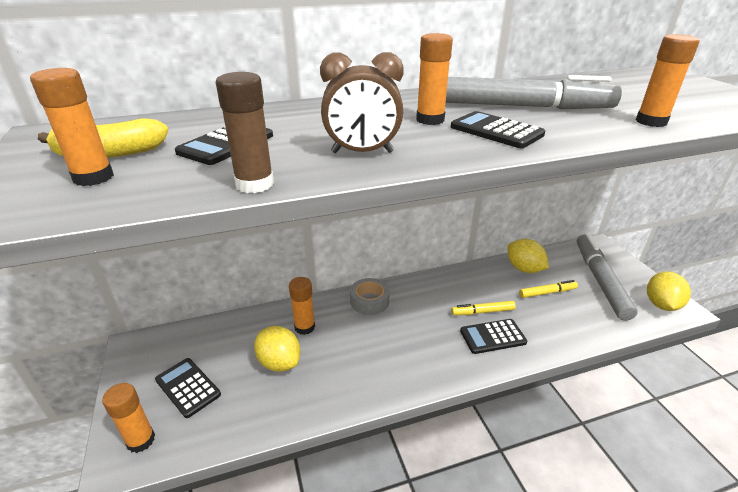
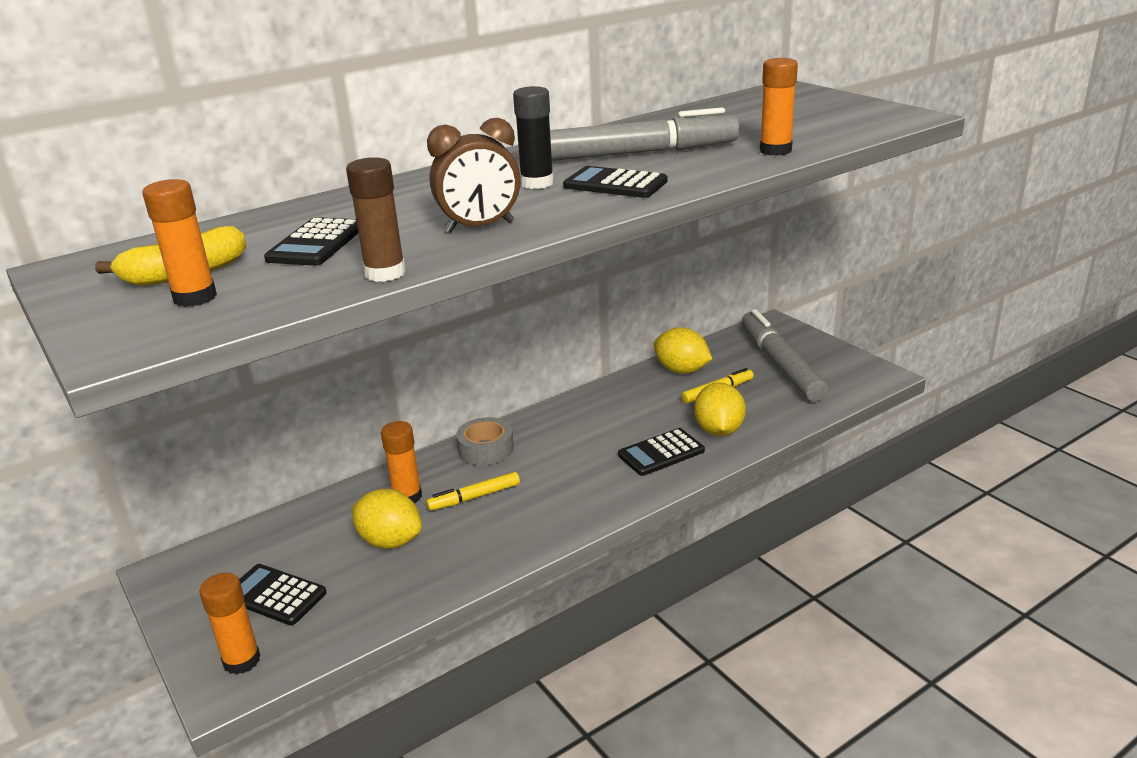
camera: 15 degrees left, 5 degrees down
(430, 120) = (537, 183): orange glue stick -> black glue stick
(482, 312) = (641, 429): yellow marker -> yellow marker (474, 497)
(661, 304) = (857, 376): yellow lemon -> yellow lemon (719, 430)

